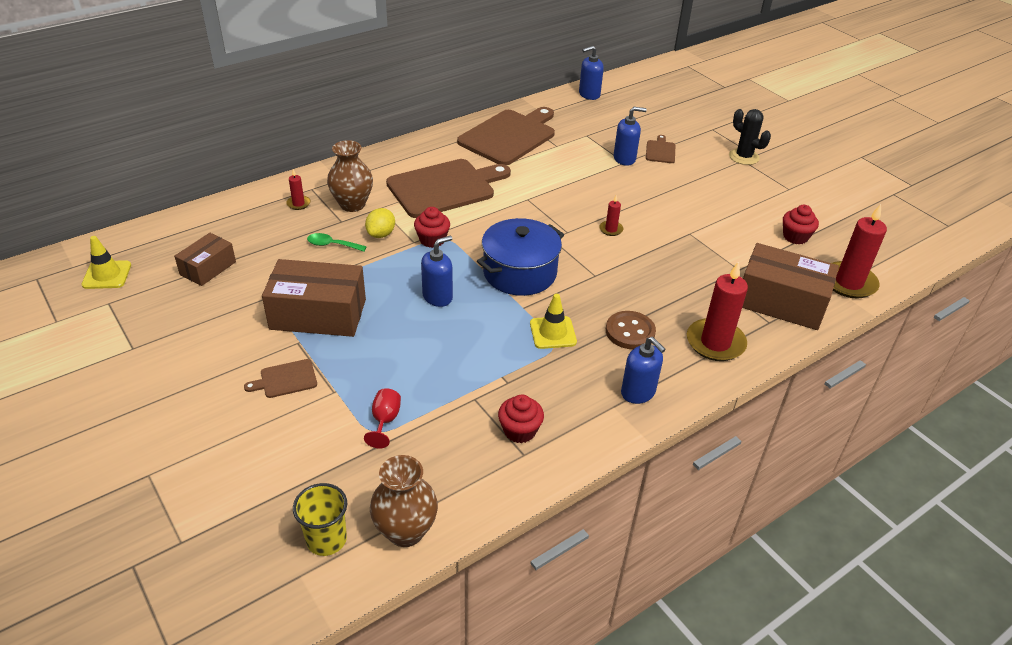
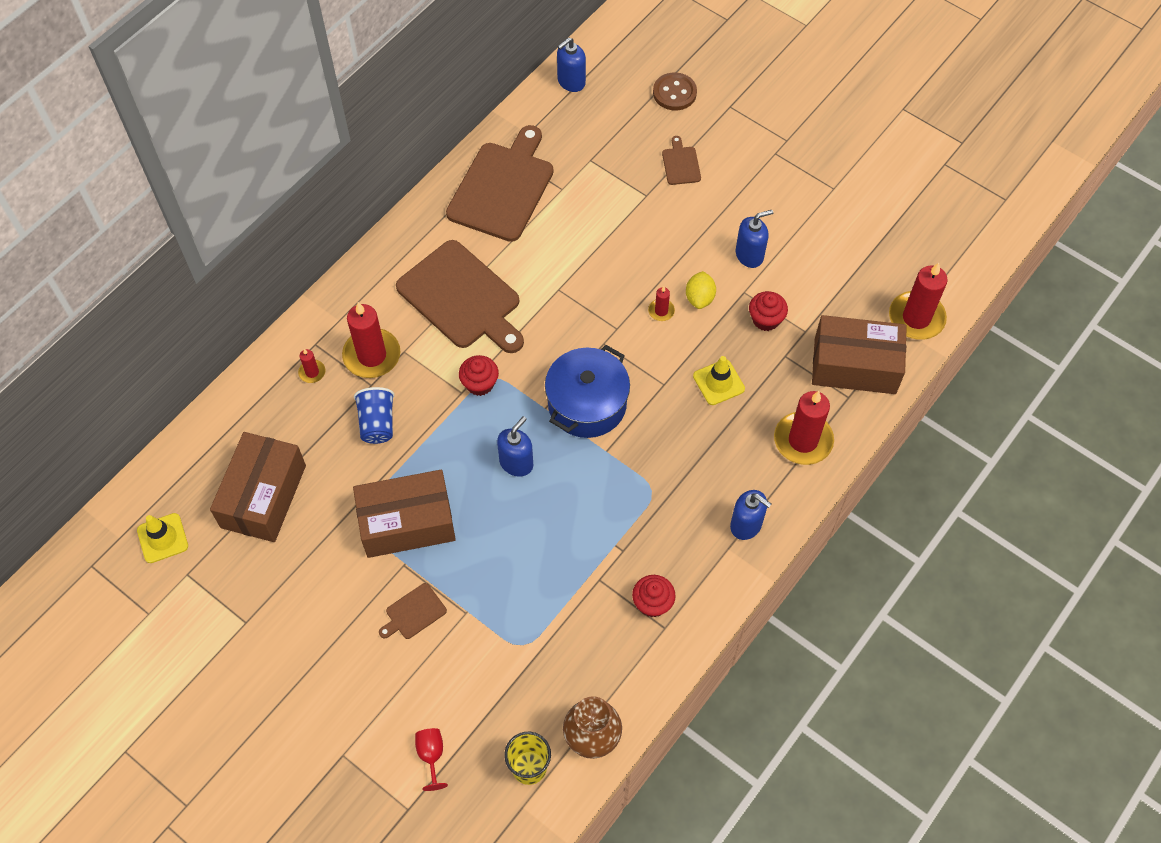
camera: 15 degrees left, 20 degrees up
(208, 268) = (263, 496): brown box -> brown box, size x1.74
(332, 245) = (377, 423): green spoon -> blue cup
(352, 204) = (372, 355): brown vase -> red candle
(381, 234) = (422, 391): yellow lemon -> yellow lemon (699, 298)
(385, 421) = (527, 631): red goblet -> red goblet (431, 755)
(445, 188) = (462, 298): brown cutting board -> brown cutting board turned 90 degrees clockwise
(553, 333) = (645, 475): yellow traffic cone -> yellow traffic cone (718, 382)
(624, 159) = (644, 189): blue soap dispenser -> blue soap dispenser (749, 255)
(630, 332) = (719, 451): brown button -> brown button (674, 93)
(744, 157) = (775, 147): black cactus -> none
(795, 237) = (853, 265): red cupcake -> red cupcake (766, 319)

